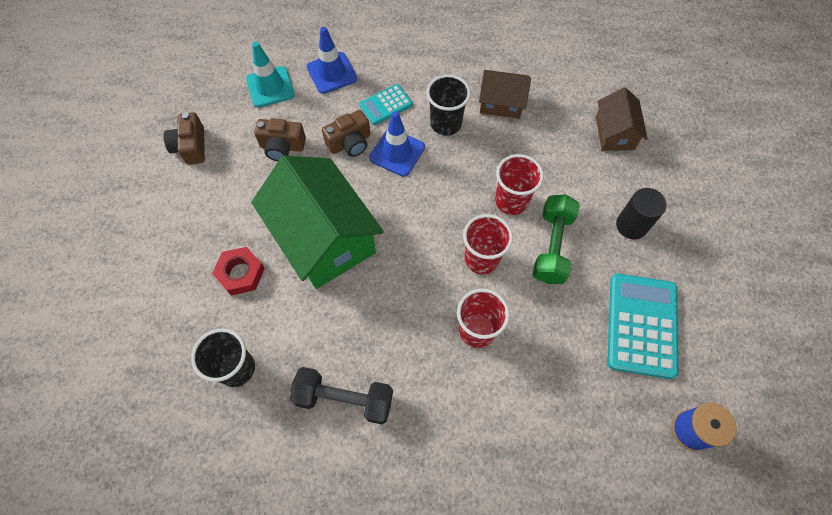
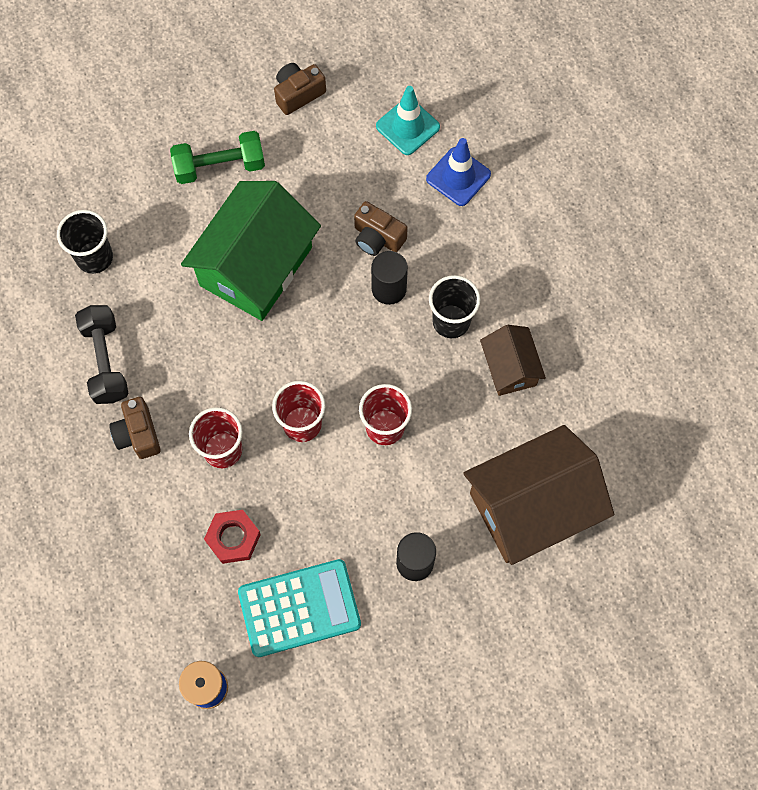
camera: 65 degrees right, 5 degrees up
(240, 273) = (185, 212): red nut -> red nut (233, 538)
(282, 147) = (340, 176): brown camera -> brown camera (138, 434)
(386, 105) = (444, 250): turquoise calculator -> none
(397, 152) = (389, 289): blue traffic cone -> black cylinder
(552, 246) = (349, 488): green dumbbell -> green dumbbell (220, 166)
(614, 133) = (531, 506): brown house -> brown house, size x1.92

